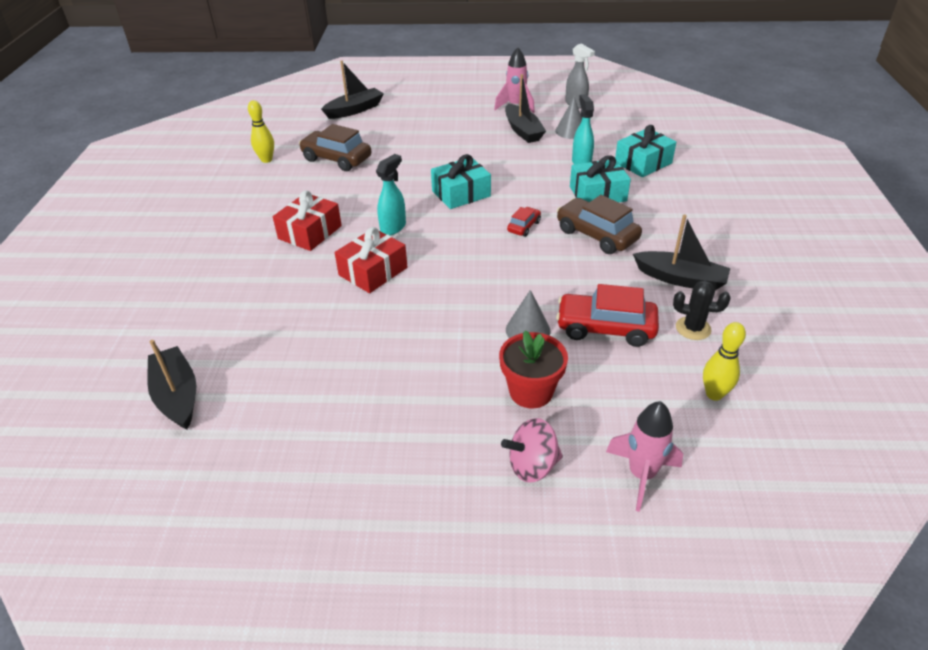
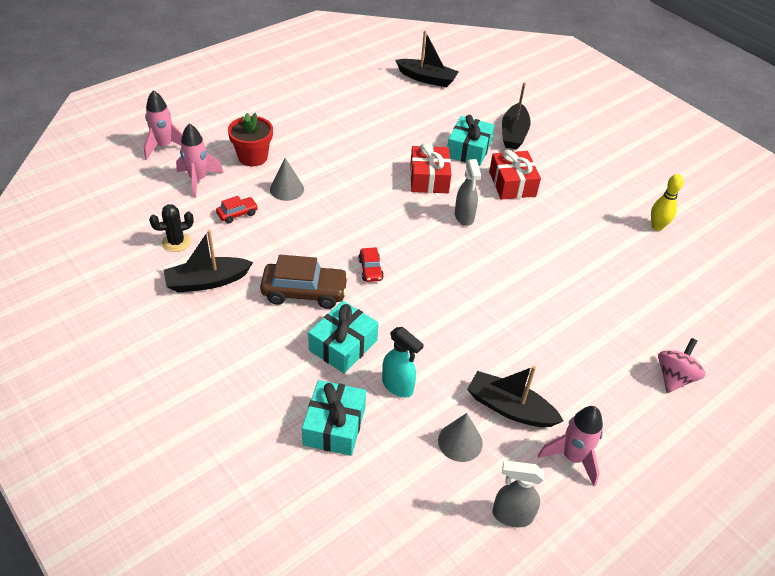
camera: 135 degrees right, 5 degrees up
(336, 159) = (610, 259): brown car -> none
(354, 110) = (709, 335): black boat -> black boat (513, 134)
(393, 227) = (464, 217): turquoise spray bottle -> grey spray bottle
(461, 193) = (459, 278): turquoise gift -> turquoise gift (469, 150)
(532, 466) = (223, 127): pink spinning top -> pink spinning top (674, 377)
(605, 328) = (237, 214): red car -> red car, size x0.52
(624, 393) = (198, 180): none -> pink rocket
(714, 394) = (142, 204): yellow bowling pin -> none

